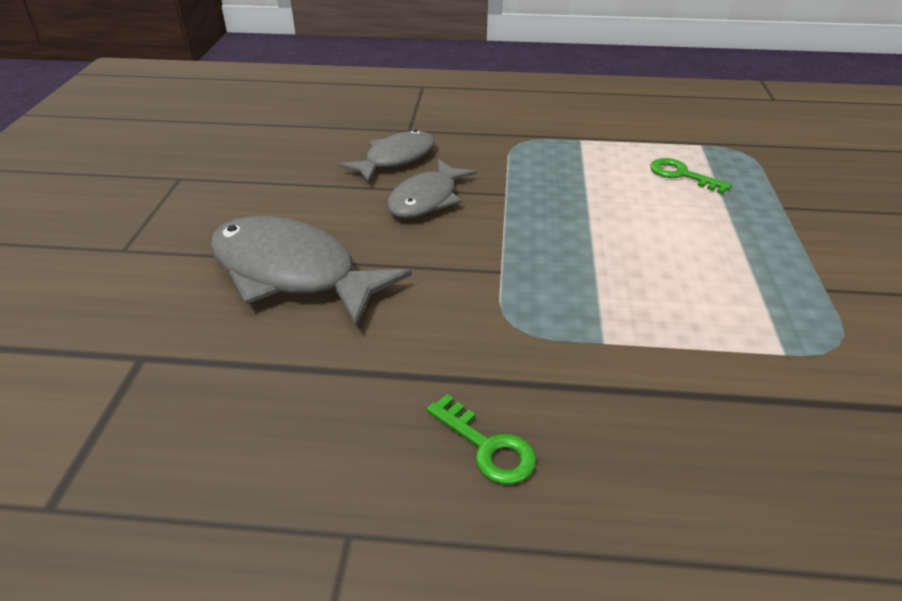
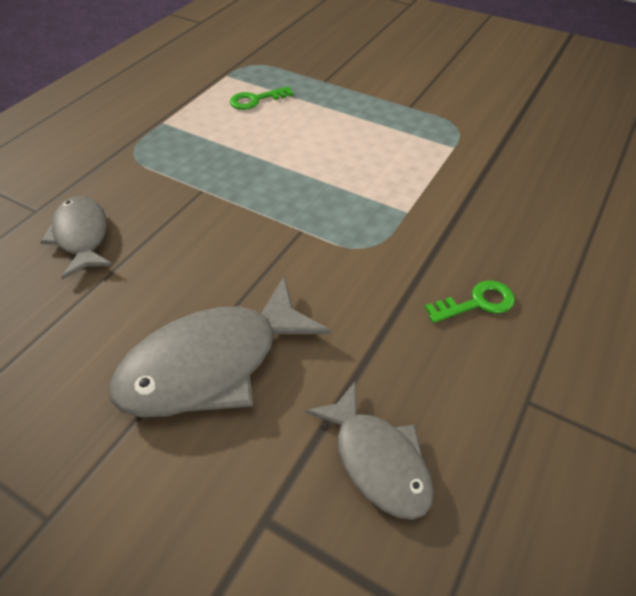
camera: 65 degrees left, 10 degrees up
(426, 199) = (170, 238): grey fish -> grey fish (377, 460)

